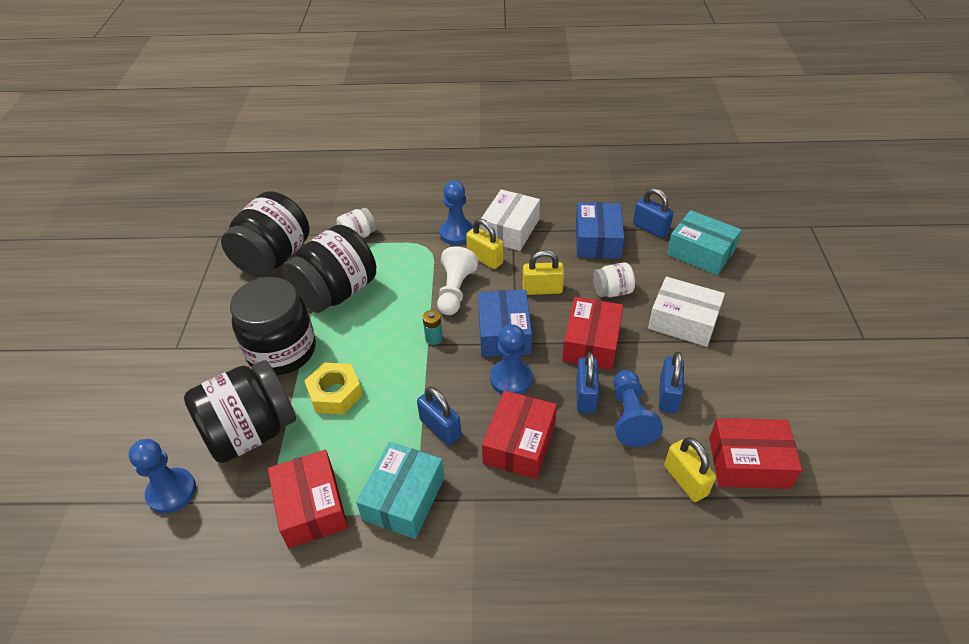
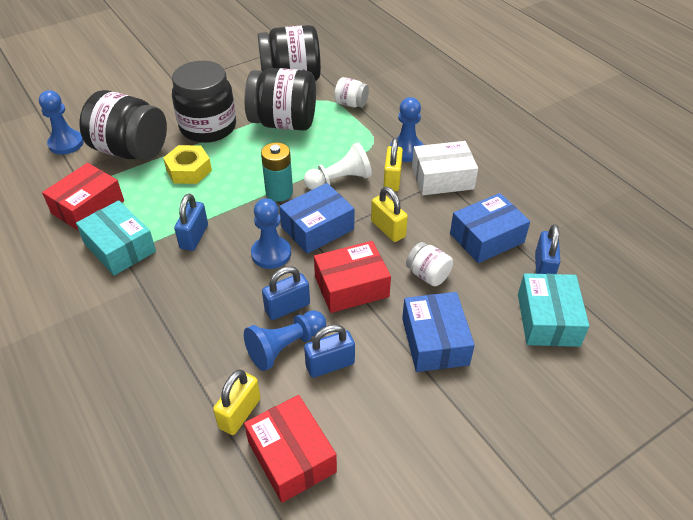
camera: 55 degrees right, 0 degrees up
(404, 498) = (120, 247): turquoise box -> turquoise box turned 60 degrees clockwise
(434, 338) = (279, 192): turquoise battery -> turquoise battery, size x1.74
(519, 443) = (209, 287): red box -> none
(683, 321) = (435, 341): white box -> blue box

